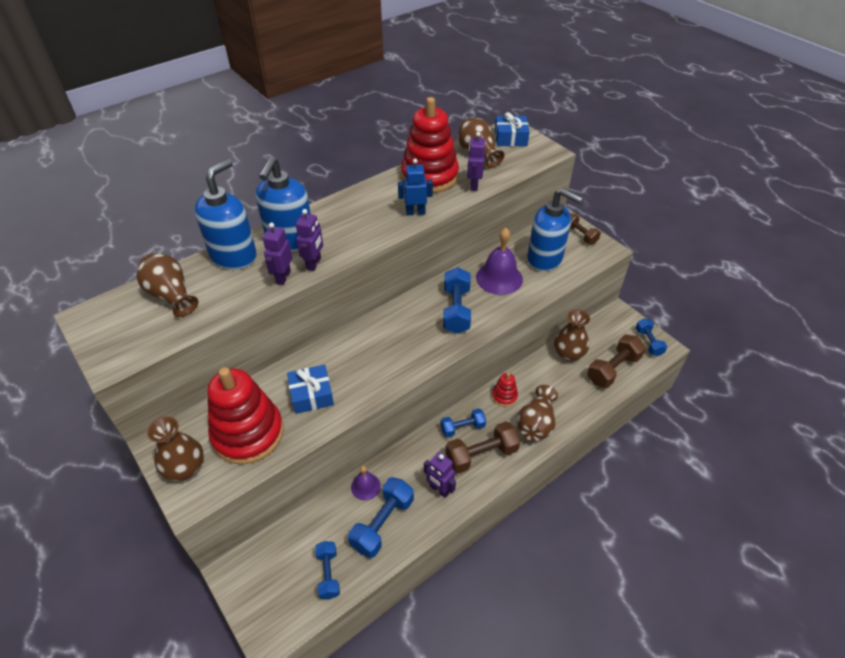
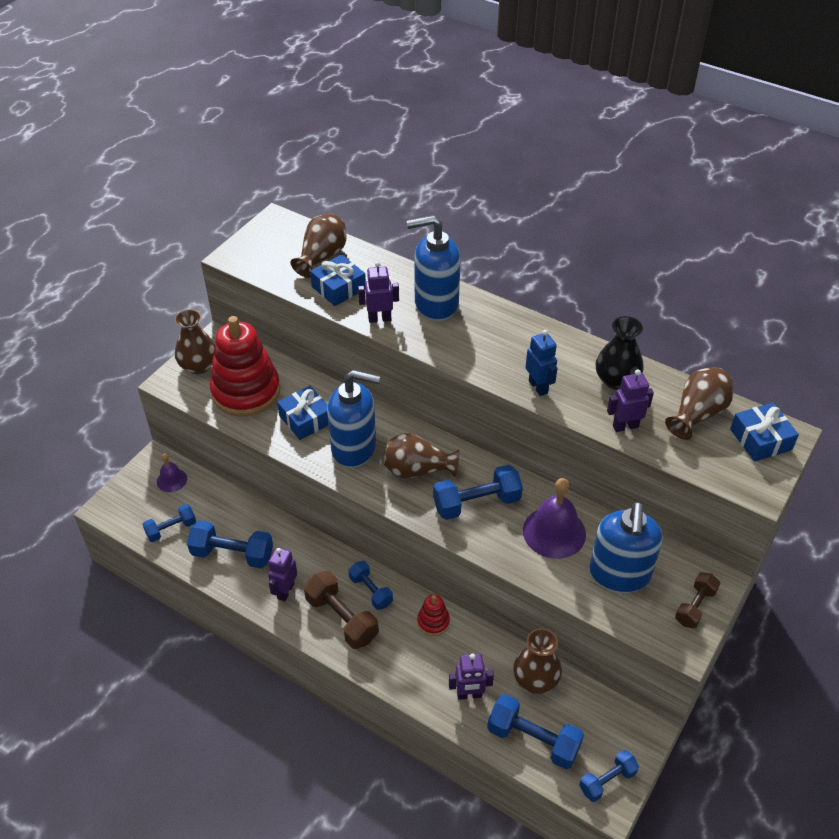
camera: 70 degrees right, 0 degrees up
(223, 294) = (338, 288): none -> blue gift
(234, 256) = (392, 275): blue soap dispenser -> blue soap dispenser (354, 448)
(314, 264) = (409, 333): purple robot -> purple robot (469, 695)
(365, 486) = (268, 527): purple bell -> purple bell (172, 480)
(429, 176) = (616, 380): red stacking toy -> black vase
(536, 424) = (405, 665): brown vase -> brown vase (417, 470)
(613, 369) = (533, 739): brown dumbbell -> blue dumbbell

